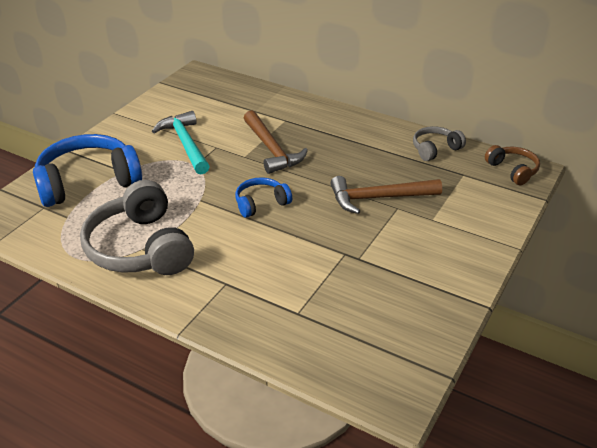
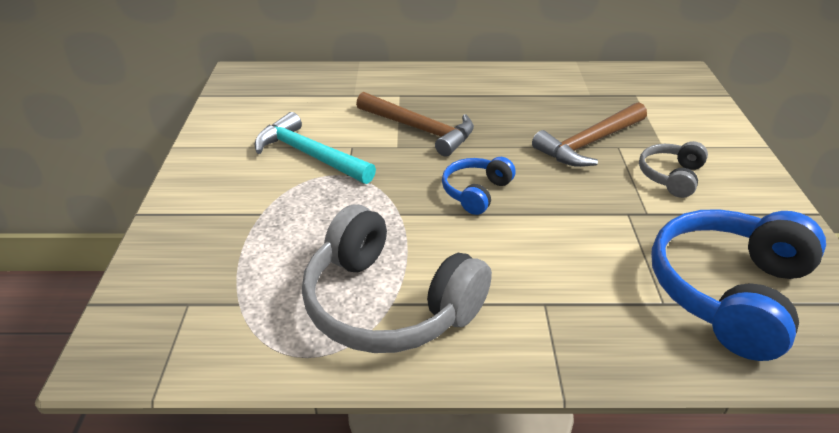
camera: 30 degrees left, 0 degrees up
(88, 182) = (223, 245): blue headphones -> blue headphones (728, 292)
(435, 149) = (582, 80): grey headphones -> grey headphones (671, 176)
(512, 170) = (671, 78): brown headphones -> none

